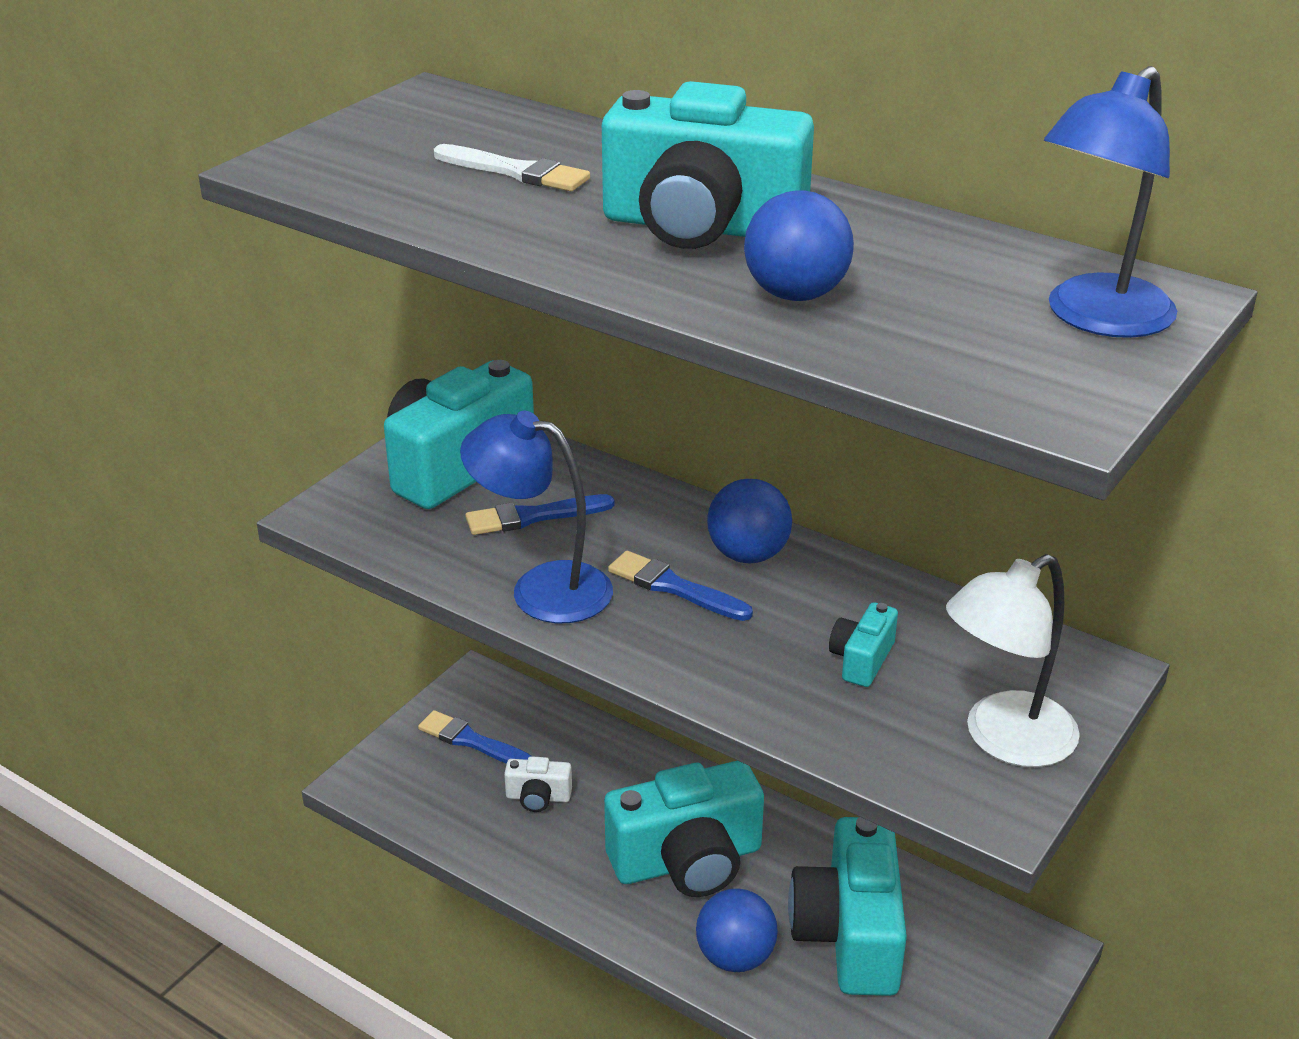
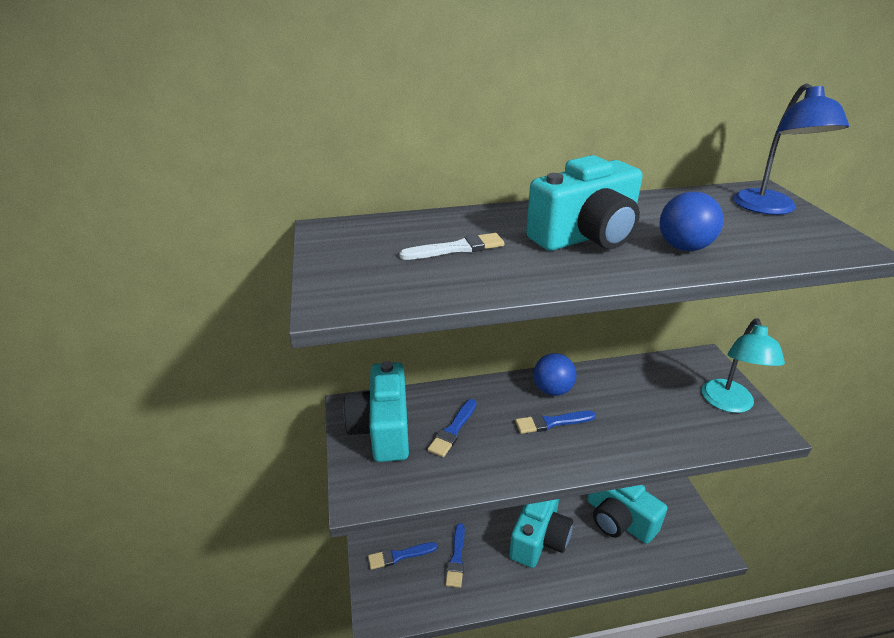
camera: 45 degrees left, 0 degrees up
(538, 797) = (456, 558): white camera -> blue brush
(542, 588) = (508, 461): blue lamp -> none
(735, 957) = (601, 561): blue ball -> none
(861, 660) = (650, 405): turquoise camera -> none
(1004, 740) = (729, 404): white lamp -> turquoise lamp

